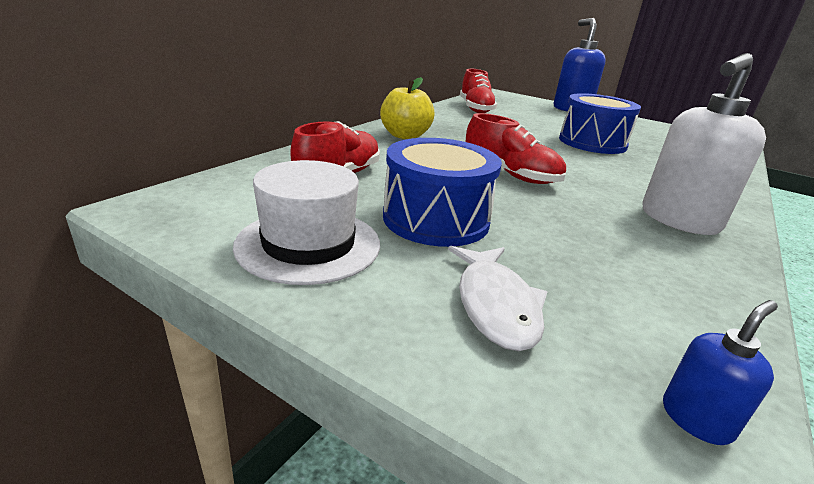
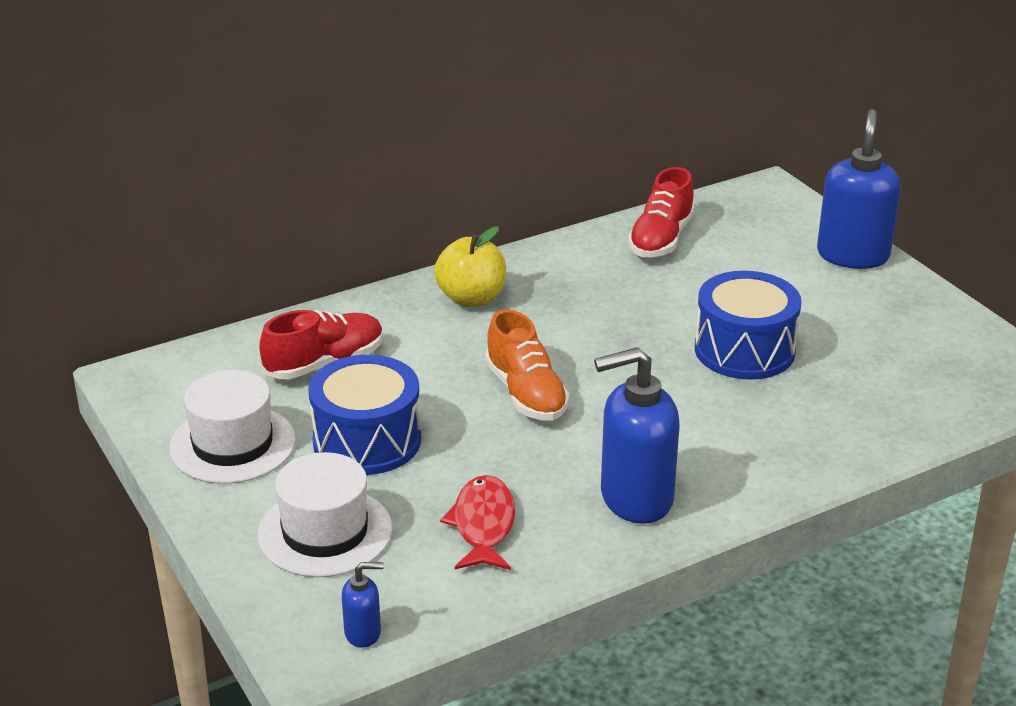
camera: 30 degrees right, 5 degrees up
(495, 305) = (325, 532): white fish -> white hat
(510, 174) = (526, 393): red shoe -> orange shoe
(618, 262) = (483, 525): none -> red fish
(678, 220) = (635, 498): white soap dispenser -> blue soap dispenser

